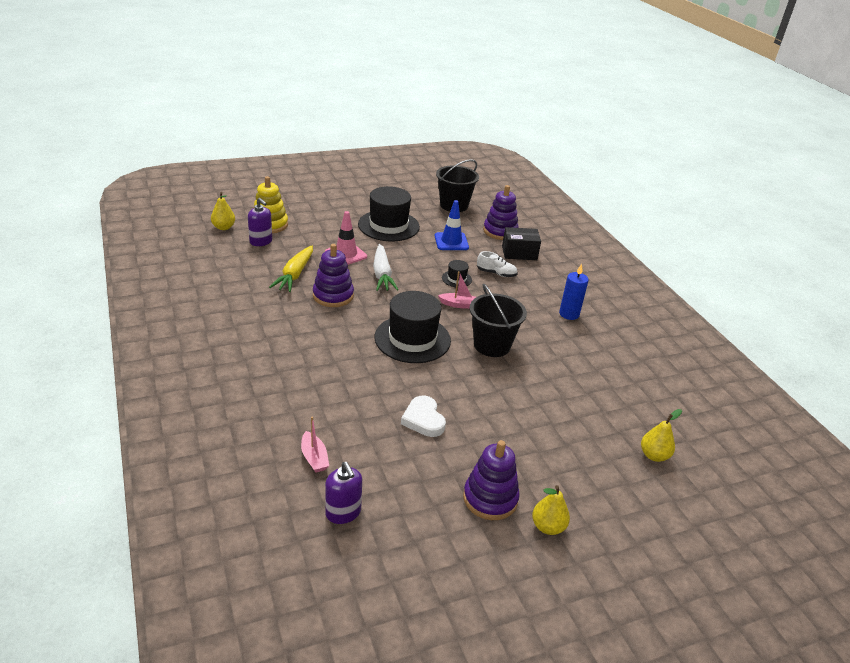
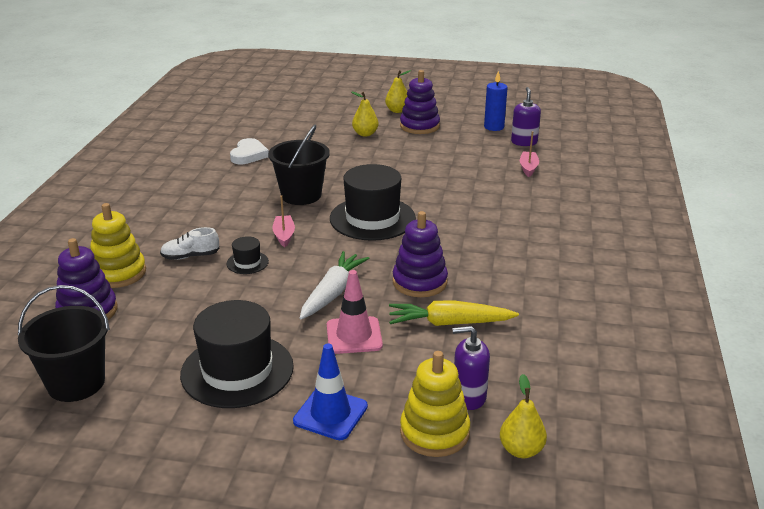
camera: 145 degrees left, 5 degrees down
(261, 241) = (469, 397): purple soap dispenser -> purple soap dispenser turned 75 degrees counterclockwise
(295, 274) = (449, 323): yellow carrot -> yellow carrot turned 135 degrees counterclockwise
(423, 419) = (424, 167): white heart -> white heart (249, 155)
(451, 242) = (181, 314): blue traffic cone -> blue traffic cone (330, 414)
(459, 305) = (284, 235): pink boat -> pink boat turned 45 degrees clockwise
(496, 273) = (190, 256): white shoe -> white shoe turned 60 degrees counterclockwise
(519, 253) = (118, 273): black box -> yellow stacking toy
(569, 314) = (184, 199): blue candle -> blue candle (494, 127)
(654, 455) = (281, 116): yellow pear -> yellow pear (365, 134)

